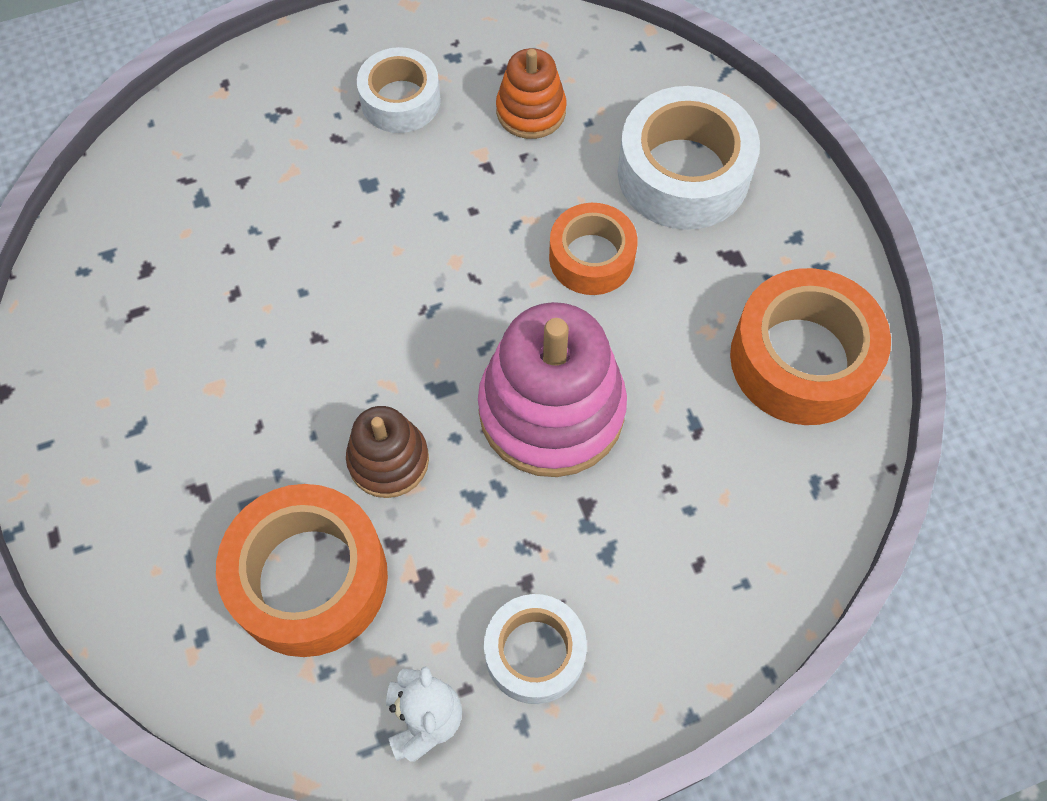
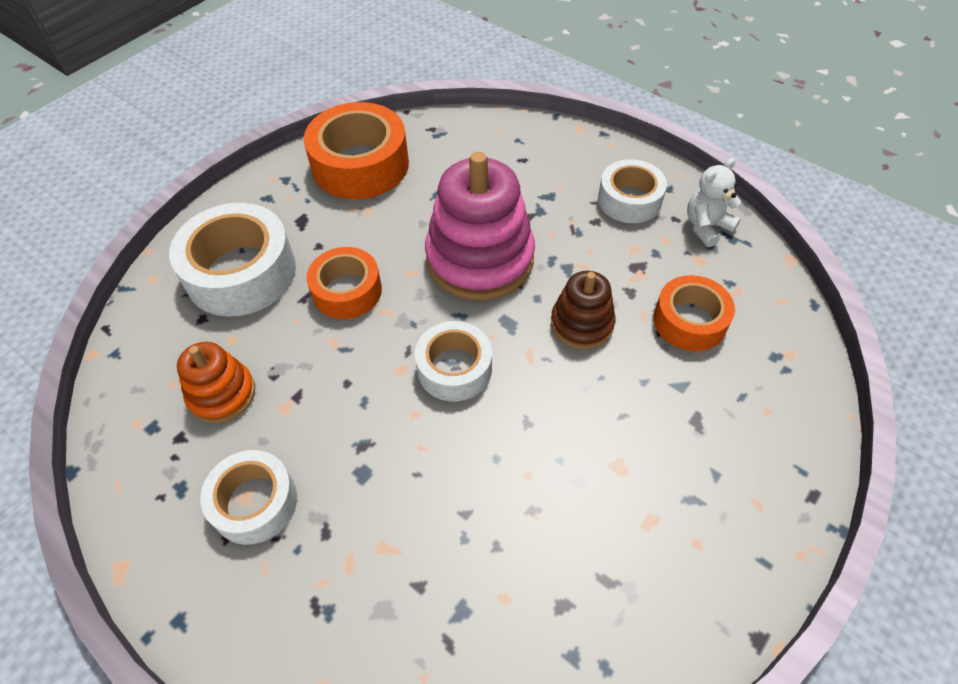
camera: 120 degrees left, 10 degrees down
(309, 578) = (689, 321): orange tape -> orange tape, size x0.62
(422, 307) = (454, 368): none -> white tape

